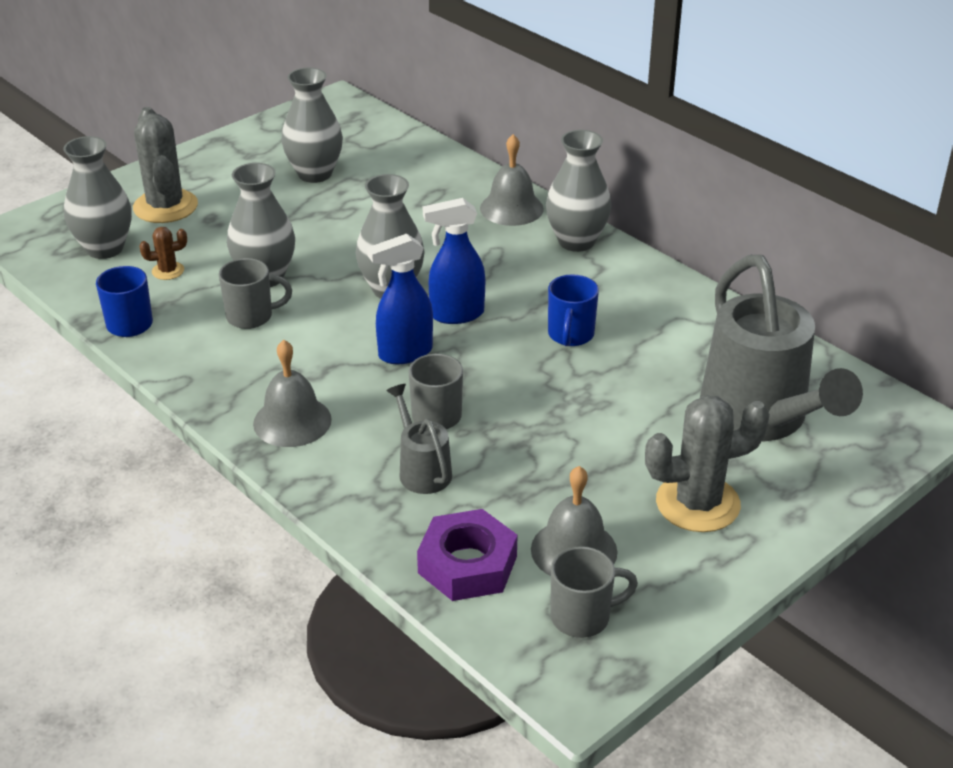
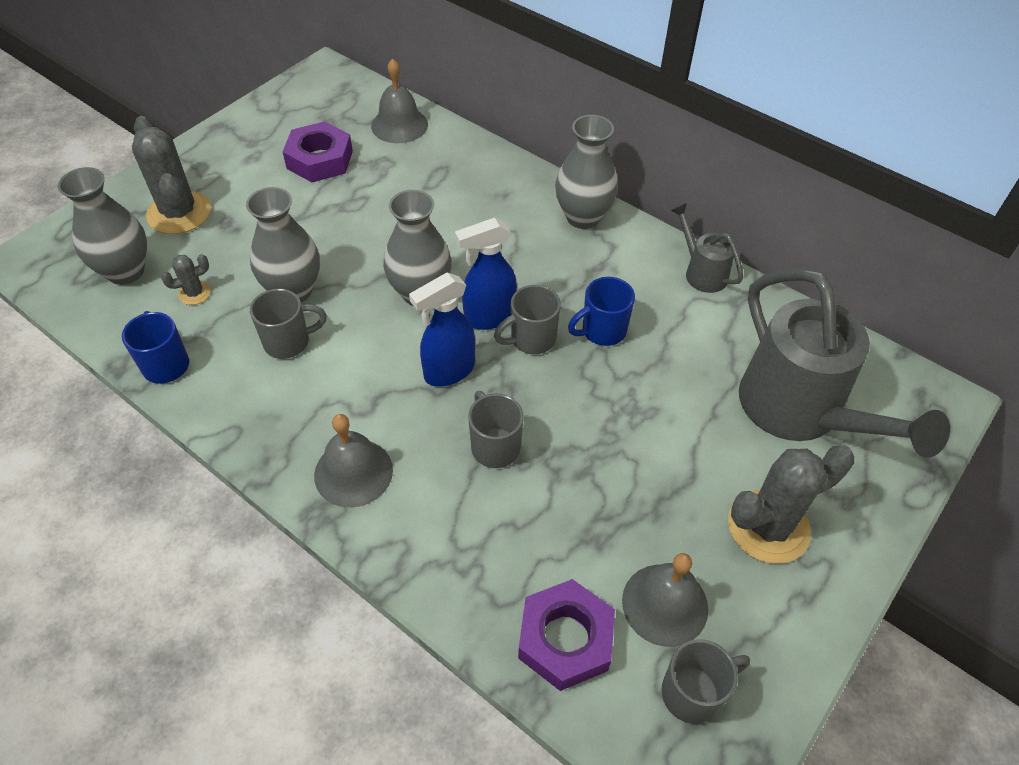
camera: 10 degrees left, 15 degrees up
(168, 271) = (194, 293): brown cactus -> grey cactus
(315, 174) = (320, 159): grey vase -> purple nut
(421, 469) = (494, 519): grey watering can -> grey watering can (701, 272)
(495, 335) = (531, 339): none -> grey mug
(511, 208) = (514, 183): grey bell -> grey bell (399, 125)
(570, 335) = (602, 331): blue mug -> blue mug turned 60 degrees clockwise

